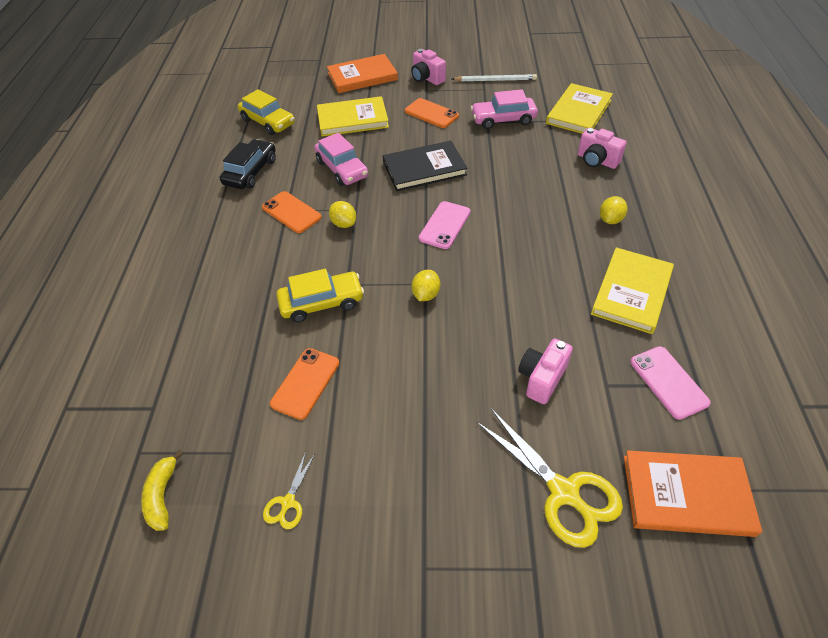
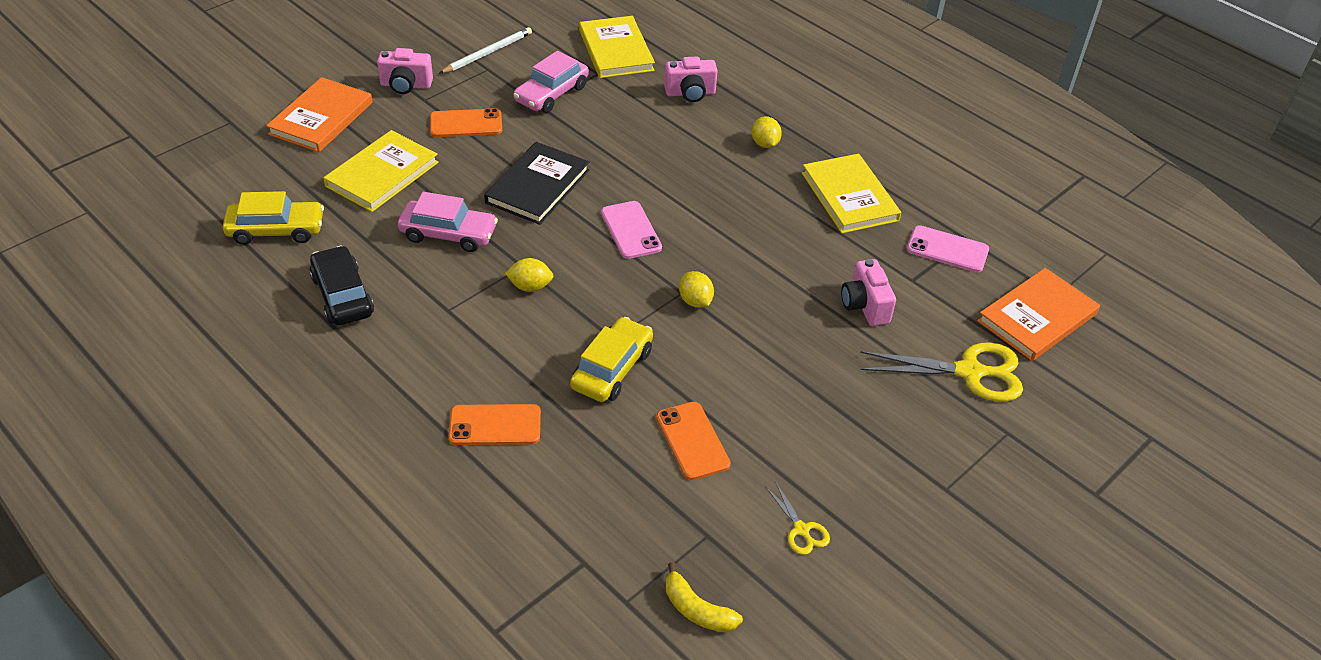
camera: 50 degrees left, 5 degrees down
(291, 212) = (457, 309): orange phone -> orange phone (495, 425)

